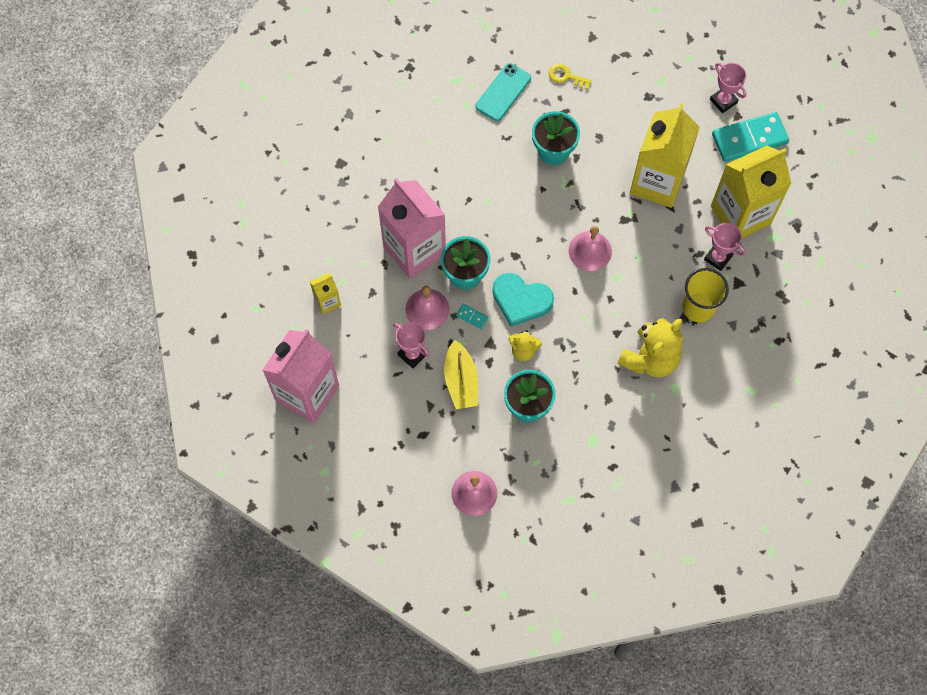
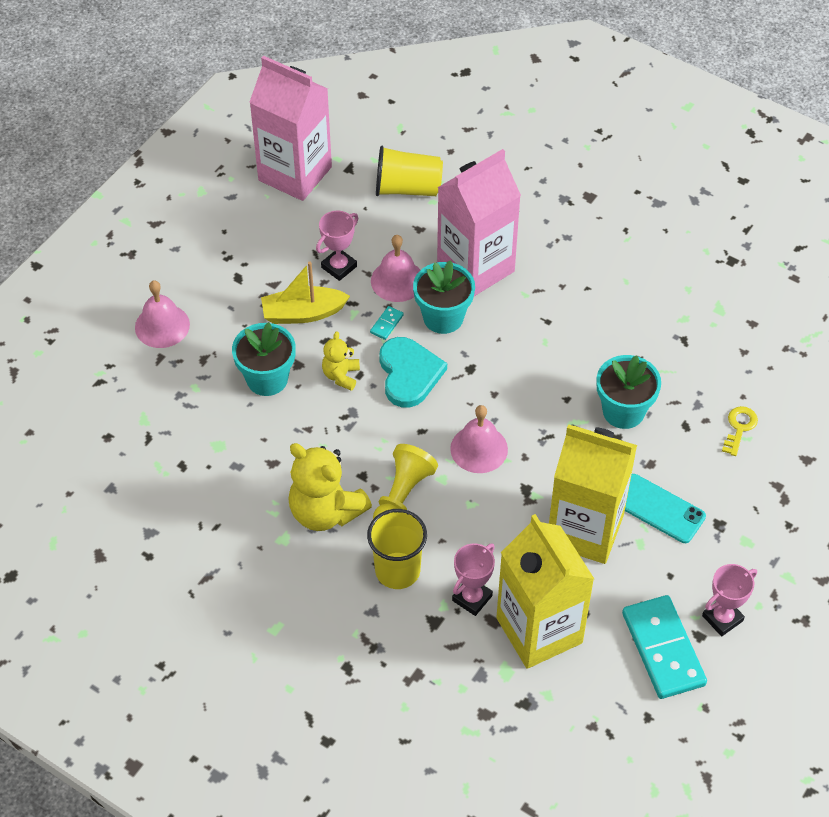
camera: 90 degrees right, 15 degrees down
(327, 301) = (407, 188): yellow carton -> yellow cup
(503, 92) = (706, 357): turquoise phone -> turquoise phone (658, 508)
(521, 300) = (409, 374): turquoise heart -> turquoise heart turned 150 degrees clockwise
(634, 304) = (402, 496): none -> yellow pawn

